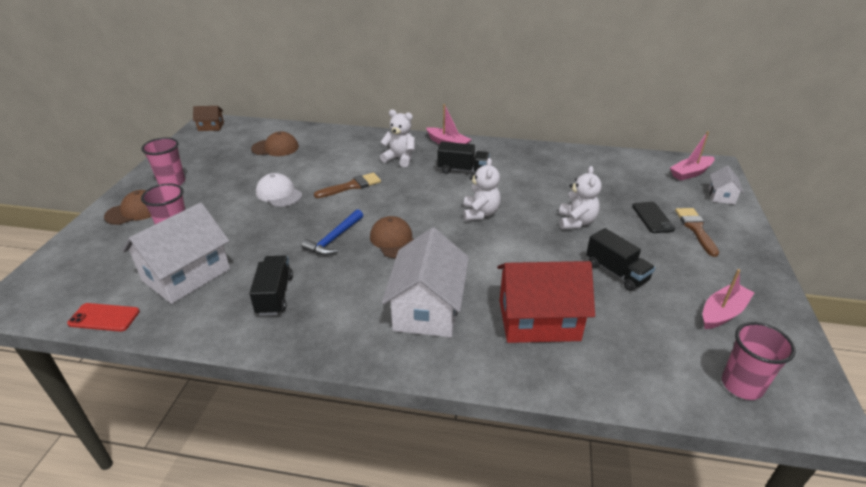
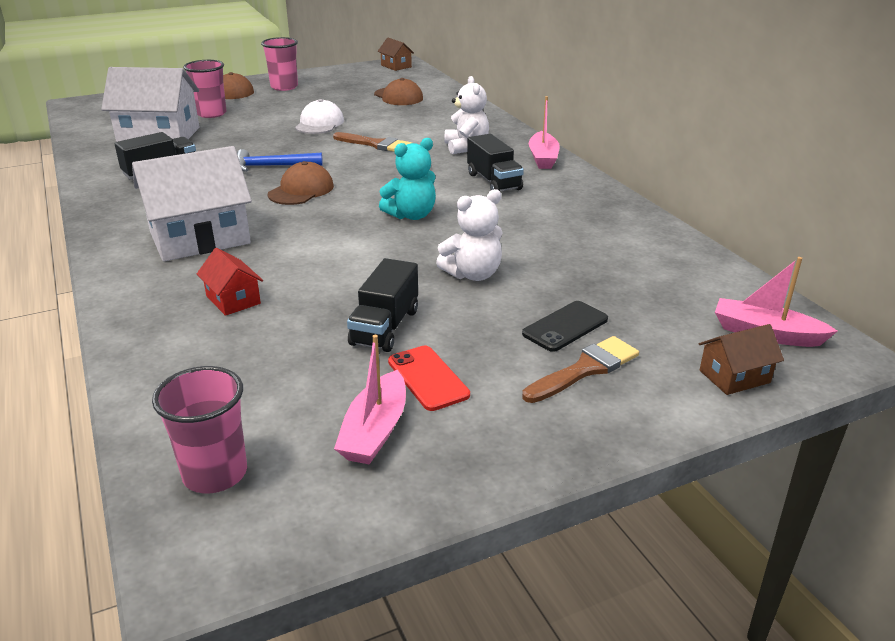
camera: 55 degrees right, 5 degrees down
(104, 317) = (83, 132): red phone -> red phone (428, 378)
(480, 213) = (411, 215): white teddy bear -> turquoise teddy bear
(538, 320) = (233, 300): red house -> red house, size x0.48
(721, 196) = (734, 376): white house -> brown house
(722, 312) = (375, 431): pink boat -> pink boat turned 90 degrees clockwise

